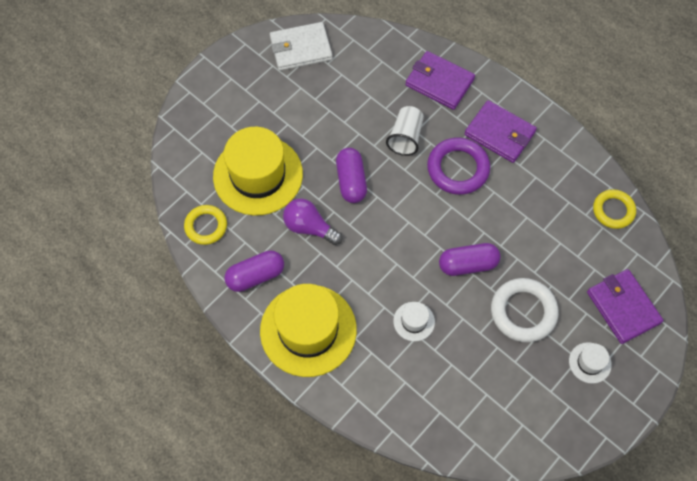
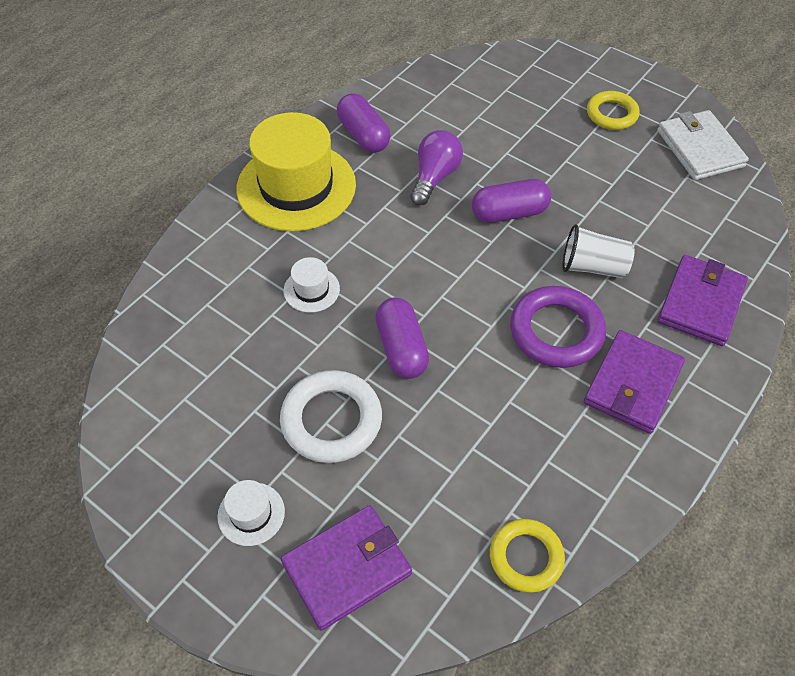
camera: 85 degrees right, 10 degrees down
(206, 226) = (422, 89): yellow ring -> yellow ring (611, 114)
(258, 175) = (498, 125): yellow hat -> none

